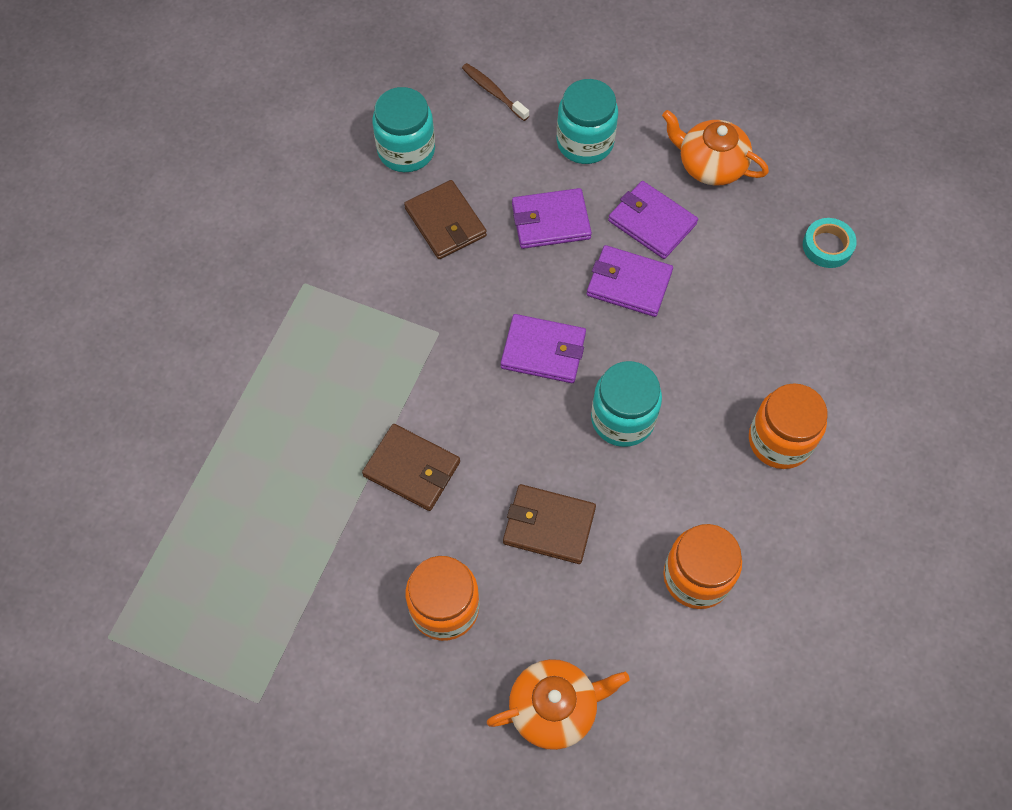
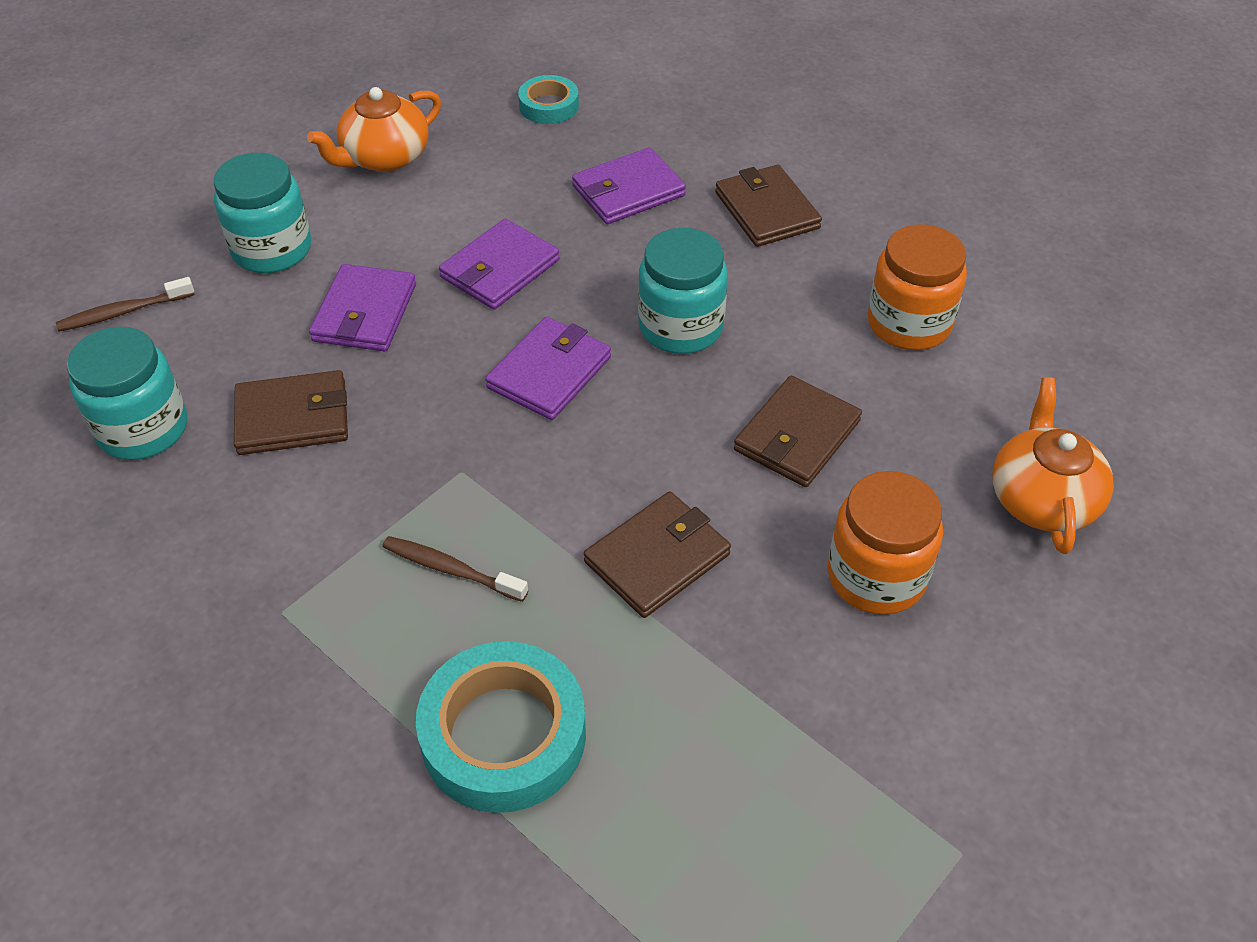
camera: 70 degrees left, 15 degrees down
(261, 428) = (503, 735): none -> turquoise tape
(363, 357) = (451, 569): none -> brown toothbrush
(652, 222) = (428, 225): purple wallet -> purple wallet (628, 191)
(780, 440) = (767, 210): orange jar -> brown wallet

